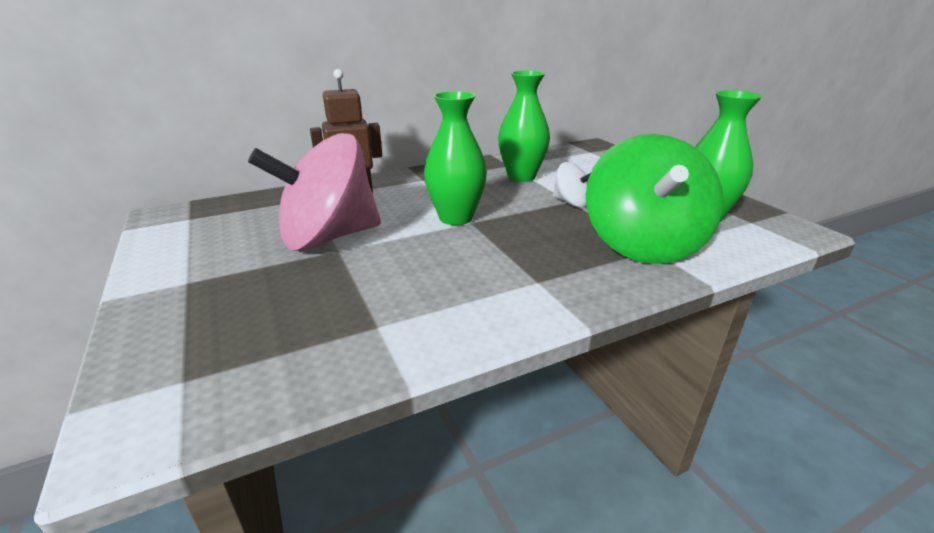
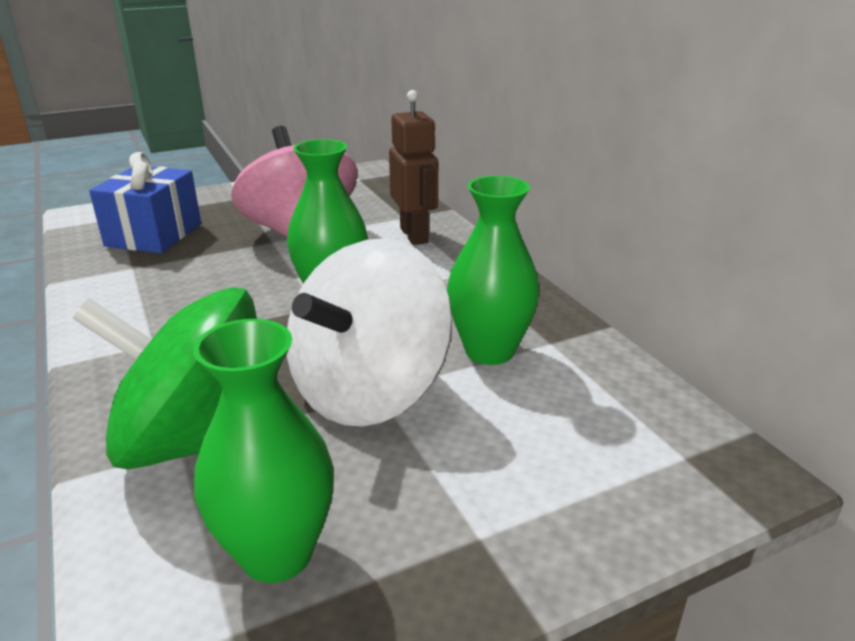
camera: 90 degrees right, 0 degrees up
(280, 329) = (154, 235): none -> blue gift
(571, 203) = (369, 391): white spinning top -> white spinning top, size x2.20

